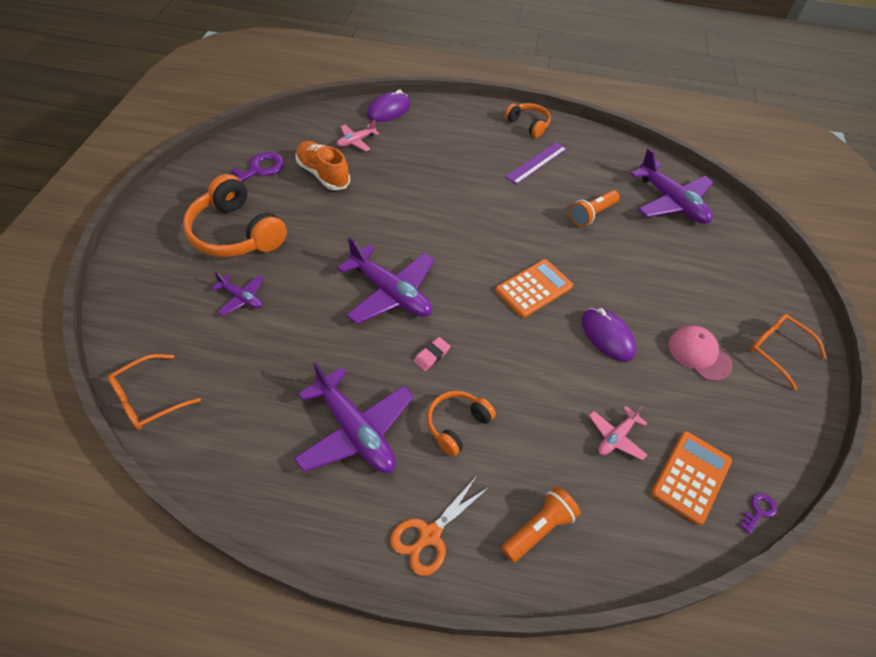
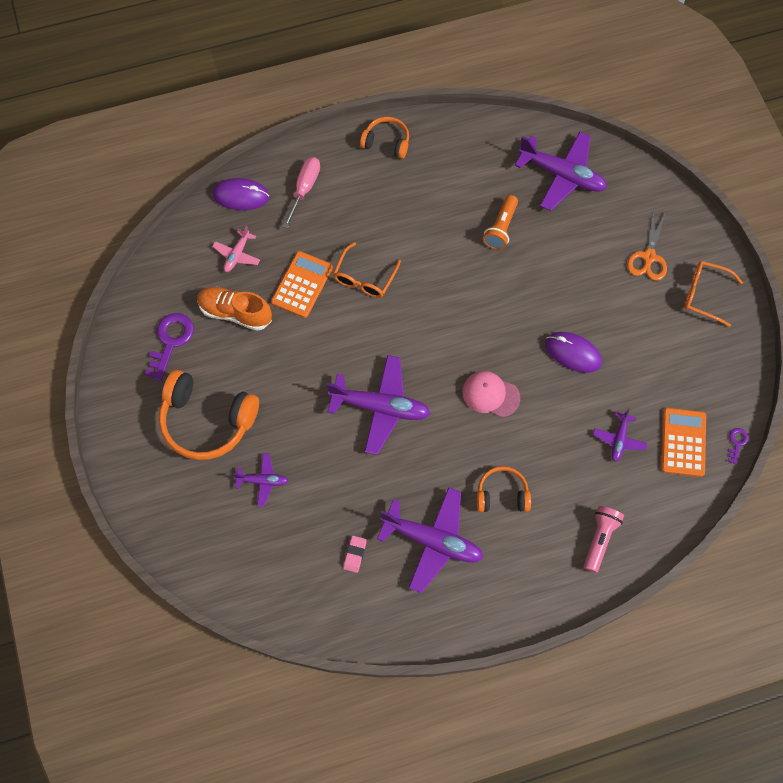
camera: 25 degrees left, 15 degrees up
(148, 398) = (262, 604): orange glasses -> orange glasses (364, 278)
(388, 110) = (241, 196): purple mouse -> purple mouse turned 75 degrees clockwise
(430, 535) = (531, 585): orange scissors -> orange scissors (648, 257)
(431, 355) = (449, 447): pink eraser -> pink eraser (355, 554)
(441, 125) = (304, 189): none -> pink screwdriver
(457, 424) = (502, 494): orange headphones -> orange headphones turned 75 degrees clockwise
(533, 289) = (493, 338): orange calculator -> orange calculator (302, 285)
(536, 162) = (420, 190): purple ruler -> none
(538, 528) = (599, 539): orange flashlight -> pink flashlight
(616, 437) = (619, 439): pink plane -> purple plane
(699, 354) = (648, 331): pink cap -> pink cap (490, 395)

